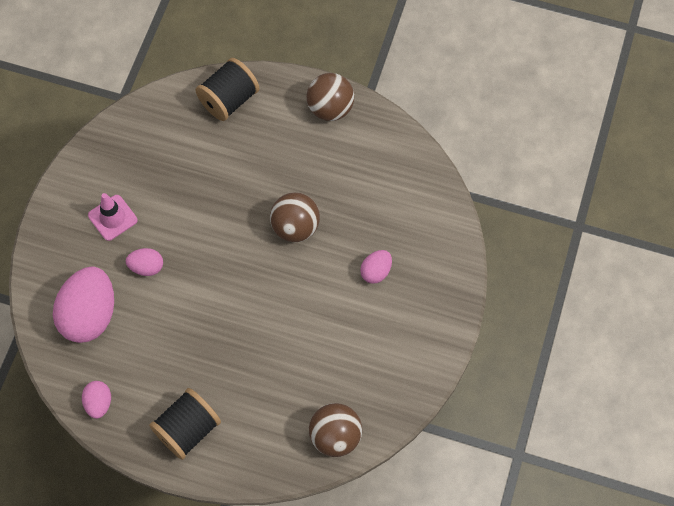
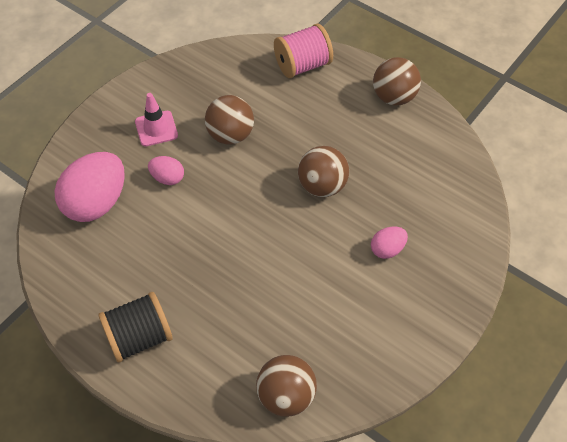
camera: 20 degrees right, 10 degrees down
(99, 403) = (66, 283): pink egg -> none
(188, 201) = (230, 135): none -> brown ball
(229, 100) = (302, 65): black spool -> pink spool

